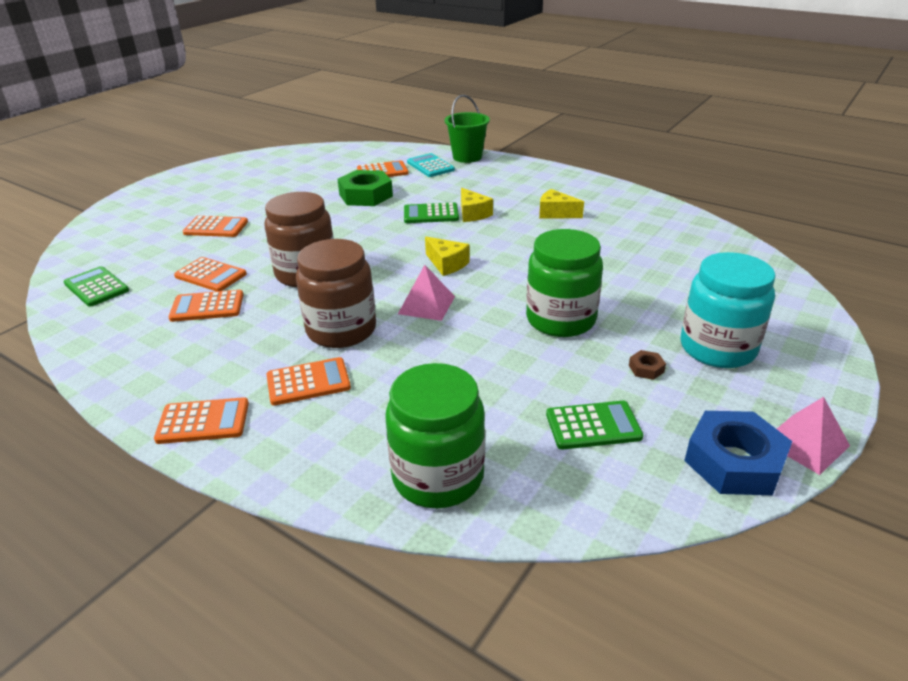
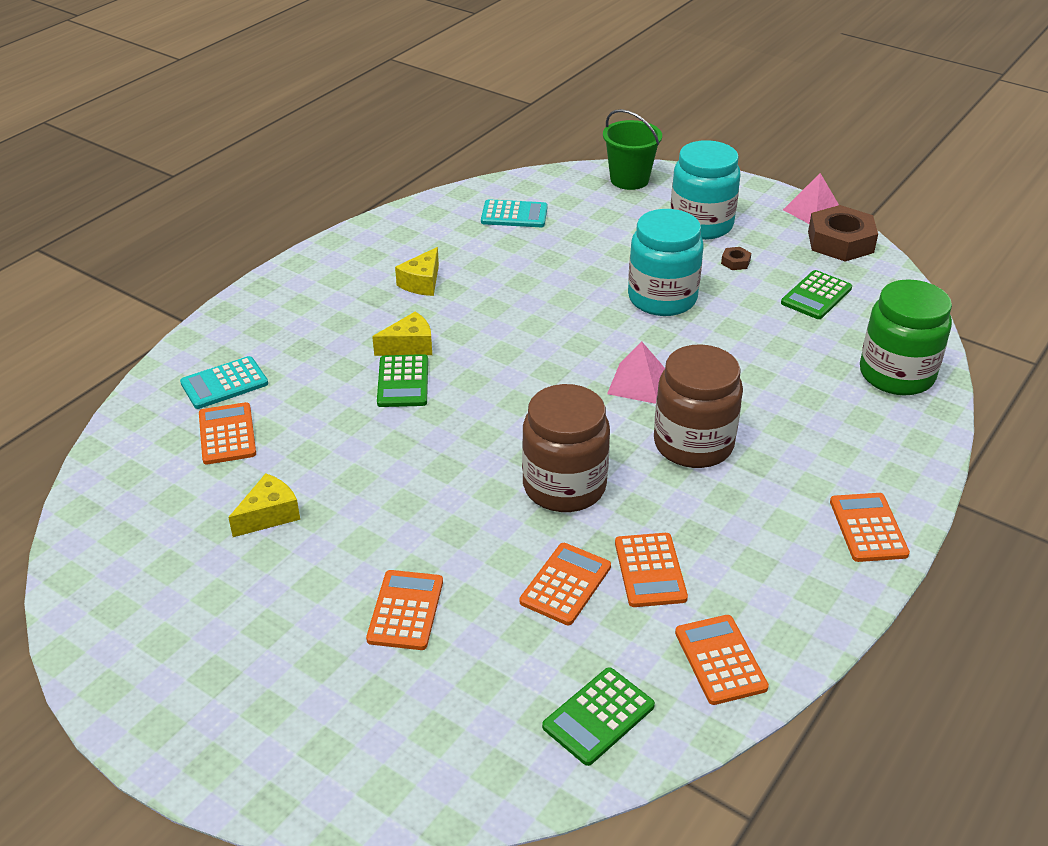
camera: 90 degrees left, 5 degrees up
(308, 382) = (790, 460): orange calculator -> orange calculator (720, 660)
(366, 195) = (320, 447): green nut -> none
(447, 264) = (546, 368): yellow cheese -> yellow cheese (269, 515)
(467, 157) = (201, 346): green bucket -> green bucket (629, 180)
(560, 319) = (662, 298): green jar -> turquoise jar
(593, 426) = (816, 296): green calculator -> green calculator turned 135 degrees counterclockwise
(678, 245) = (514, 215): none -> turquoise calculator
(734, 462) = (840, 242): blue nut -> brown nut

